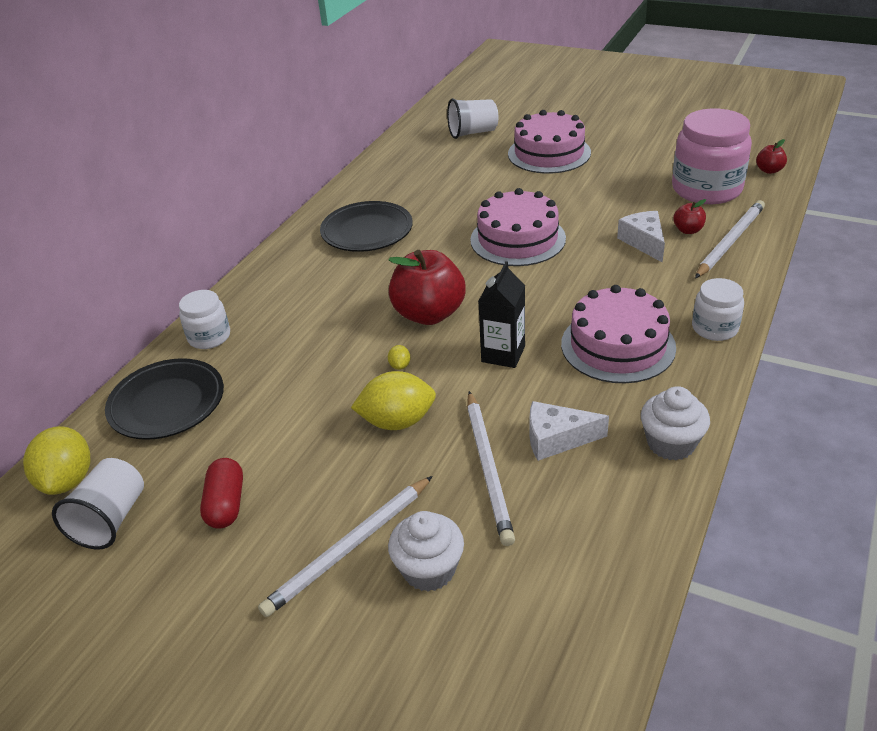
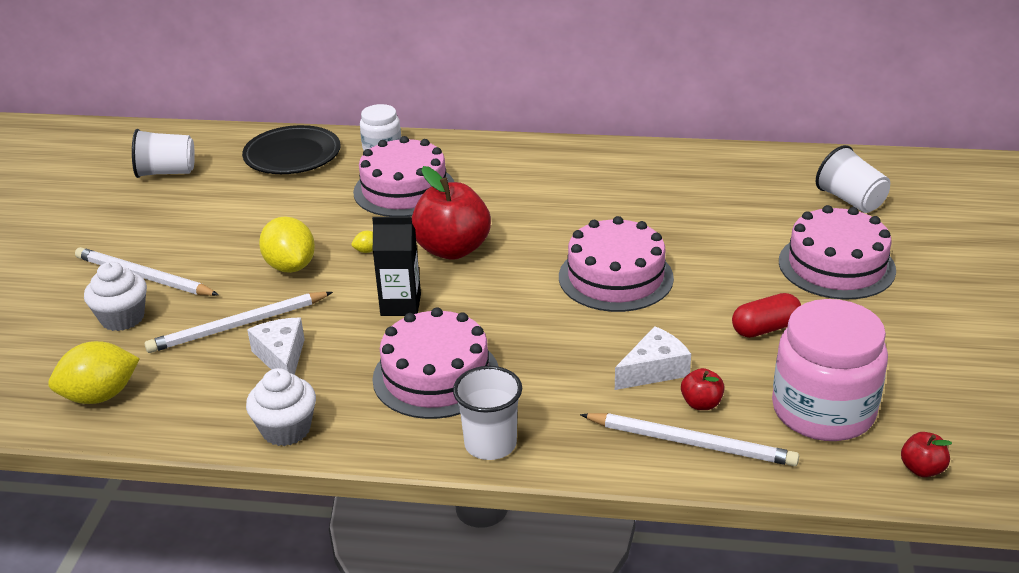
camera: 70 degrees right, 5 degrees down
(68, 480) = (204, 144): yellow lemon -> yellow lemon (100, 396)
(226, 504) = (185, 212): red capsule -> red capsule (765, 328)
(303, 331) = (404, 190): none -> pink cake
(367, 231) = (584, 182): black plate -> none
(714, 328) = (490, 444): white jar -> white cup

